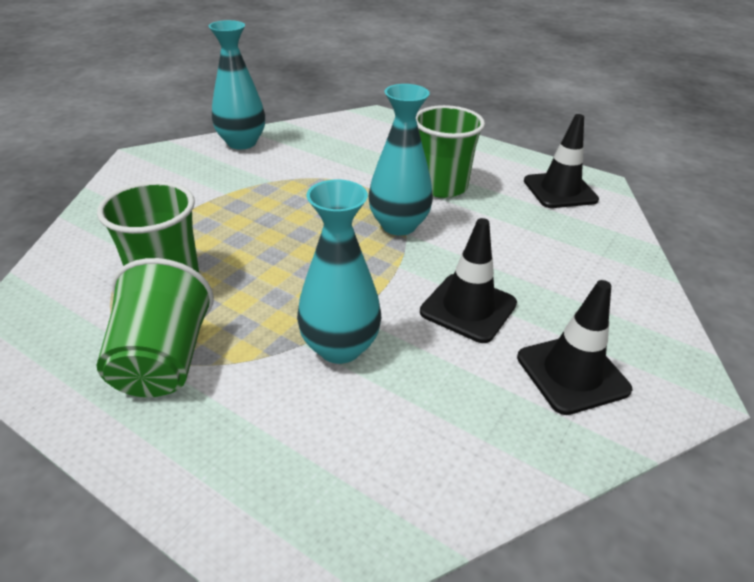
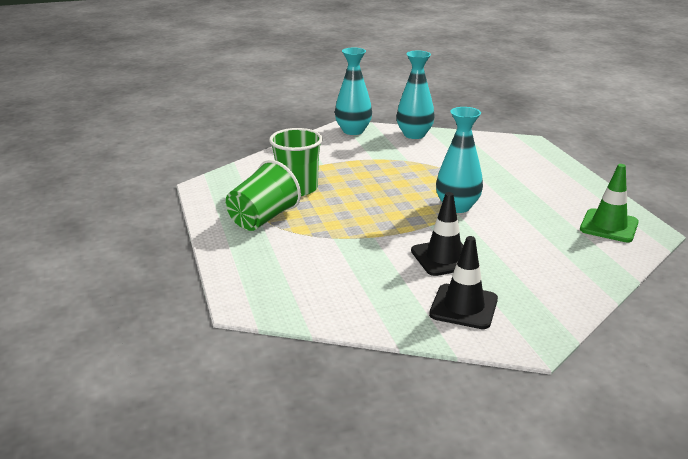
camera: 40 degrees right, 10 degrees down
(340, 347) = (349, 246): turquoise vase -> turquoise vase (353, 131)
(441, 186) = (517, 196): green cup -> none
(560, 190) = (609, 226): black traffic cone -> green traffic cone

